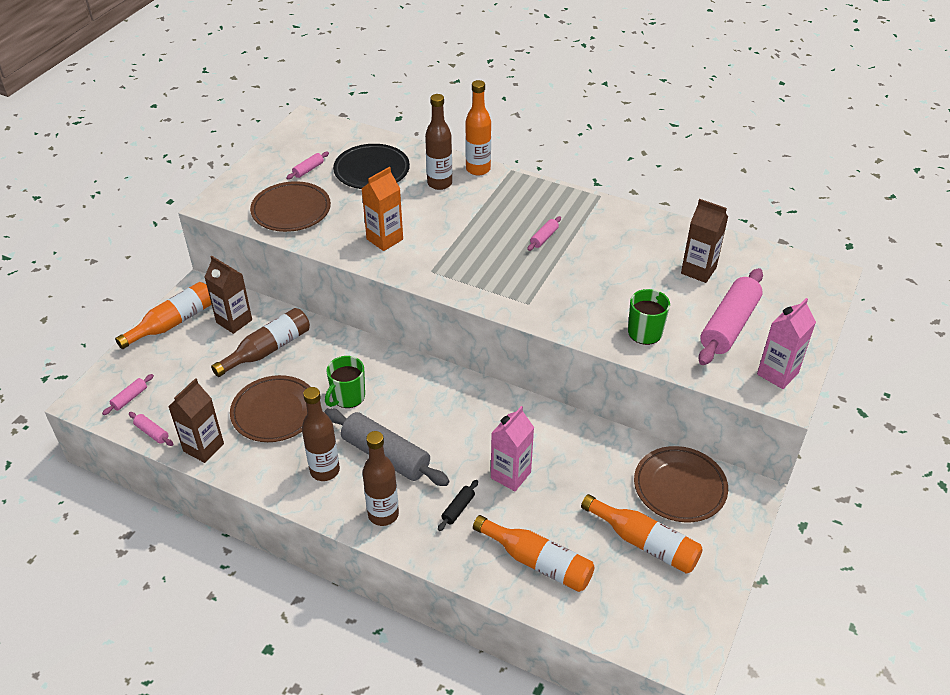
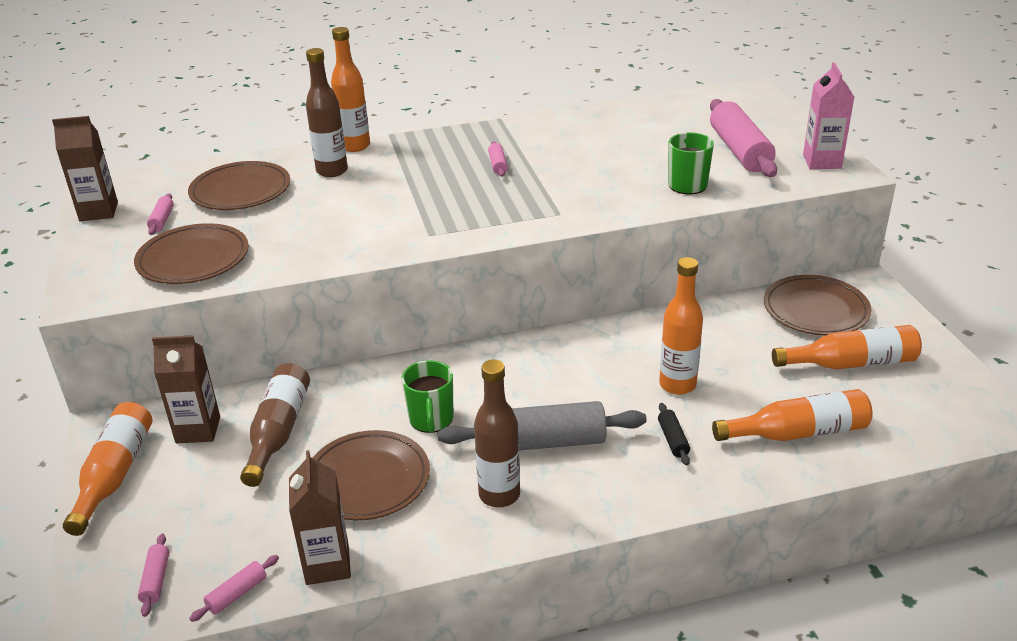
camera: 40 degrees left, 10 degrees down
(152, 432) = (237, 594): pink rolling pin -> pink rolling pin turned 45 degrees counterclockwise
(372, 171) = (240, 191): black plate -> brown plate
(383, 514) = (612, 491): brown bottle -> none
(384, 239) = (341, 234): orange carton -> none
(510, 475) = (677, 385): pink carton -> orange bottle
(698, 270) = (659, 129): brown carton -> brown carton (98, 211)

